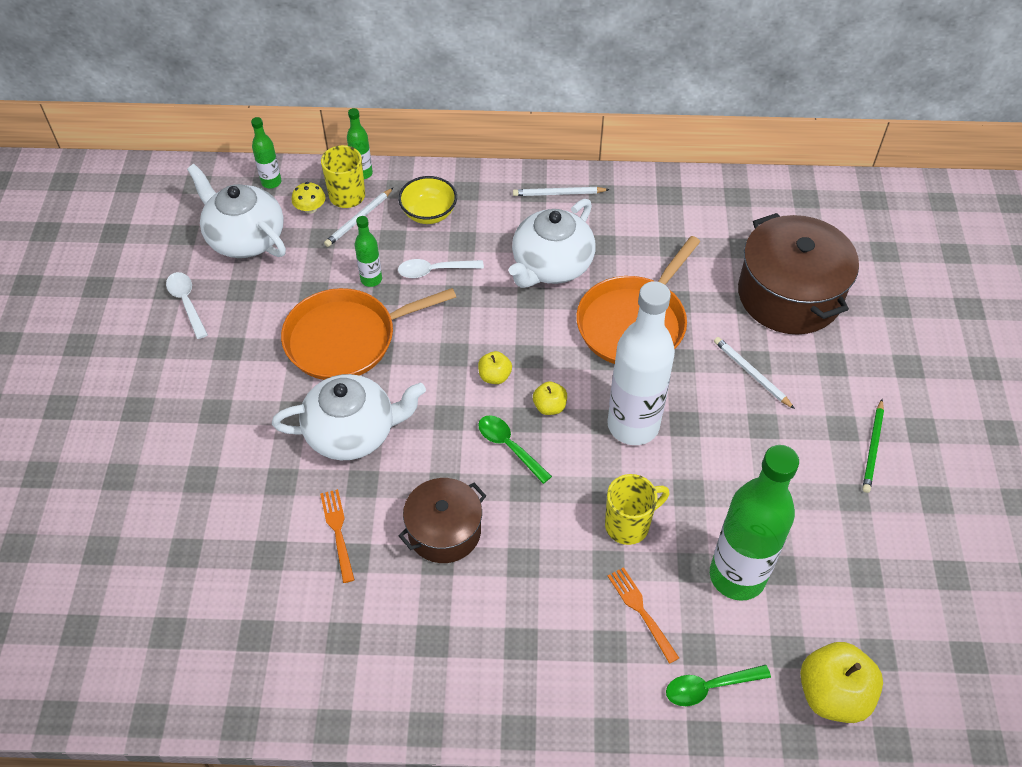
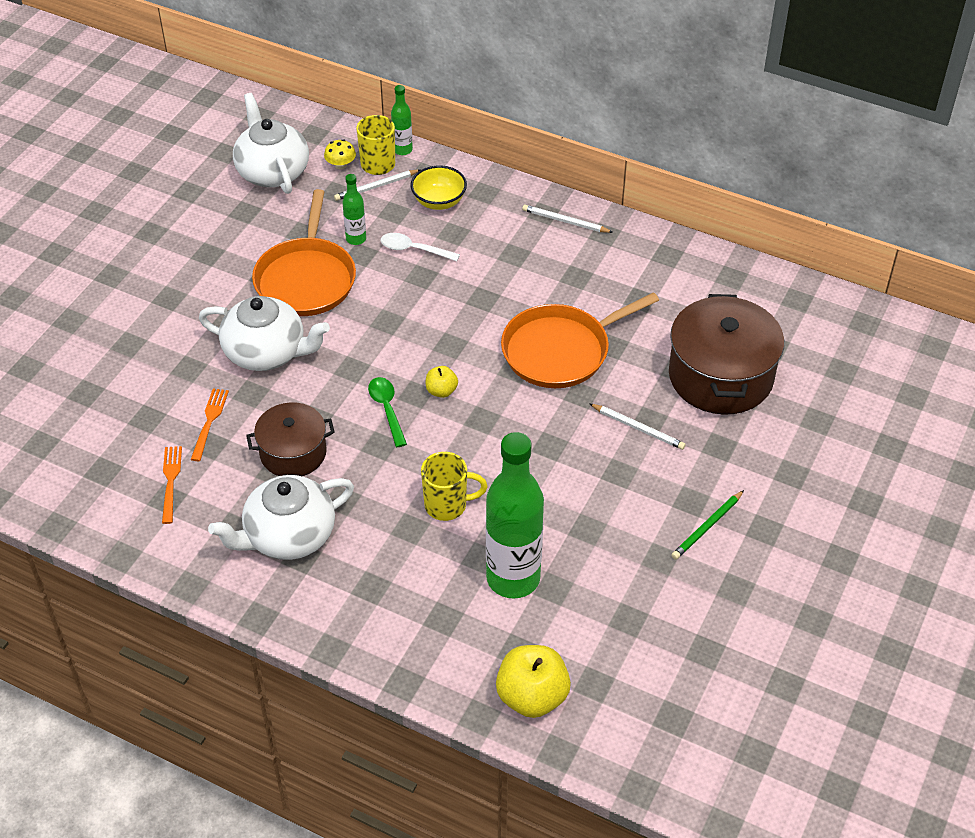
camera: 25 degrees right, 5 degrees down
(186, 303) = (195, 207): white spoon -> none
(271, 182) = (321, 133): green bottle -> none
(346, 339) = (306, 279): orange pan -> orange pan turned 90 degrees counterclockwise
(494, 376) = (410, 351): yellow apple -> none
(551, 265) = (518, 279): white teapot -> white teapot (288, 536)
(633, 425) = (503, 431): white bottle -> none
(641, 611) = (414, 572): orange fork -> orange fork (171, 481)
(709, 687) = (432, 649): green spoon -> none
(751, 373) = (638, 428): white pencil -> white pencil turned 135 degrees clockwise

